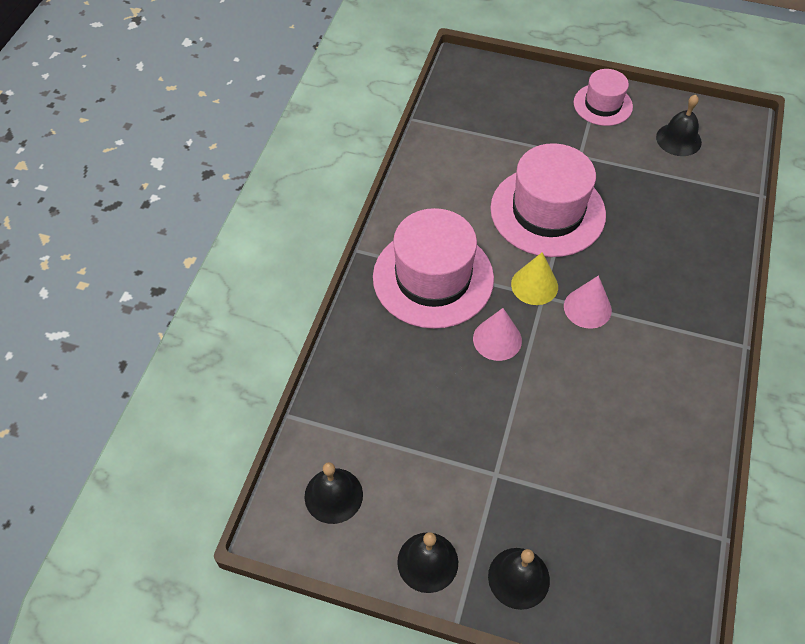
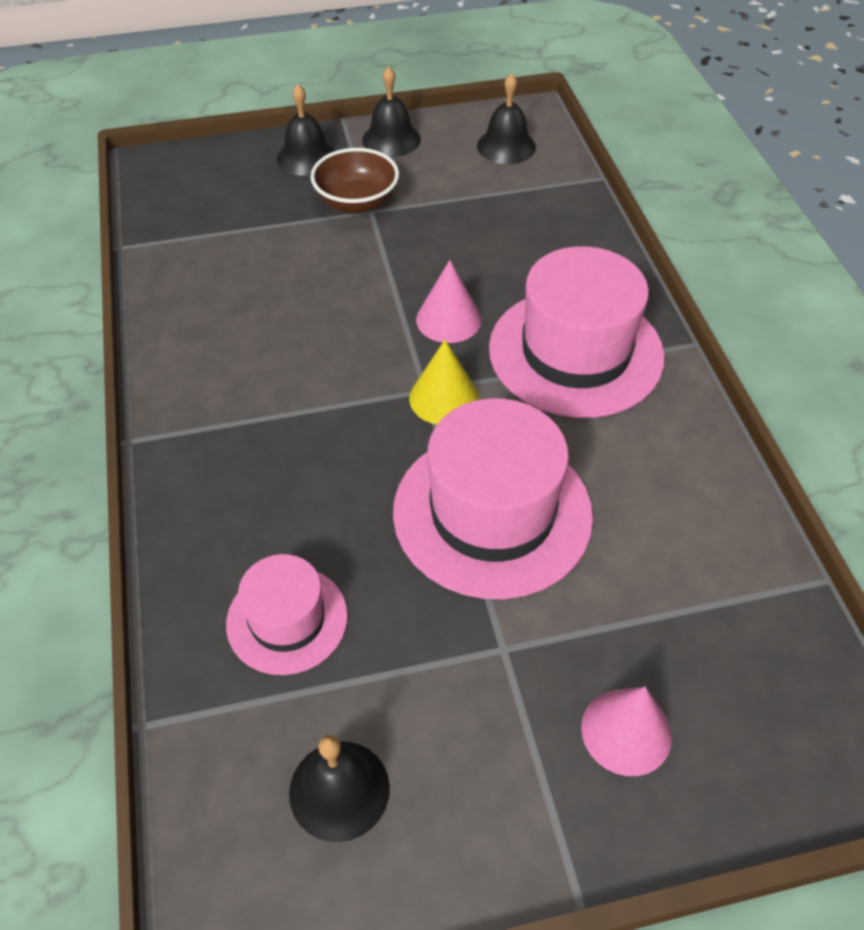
camera: 150 degrees right, 5 degrees down
(502, 490) = (357, 202): none -> brown bowl
(587, 308) = (359, 399): pink cone -> pink cone (626, 731)
(602, 105) = (530, 807): pink hat -> pink hat (287, 619)

